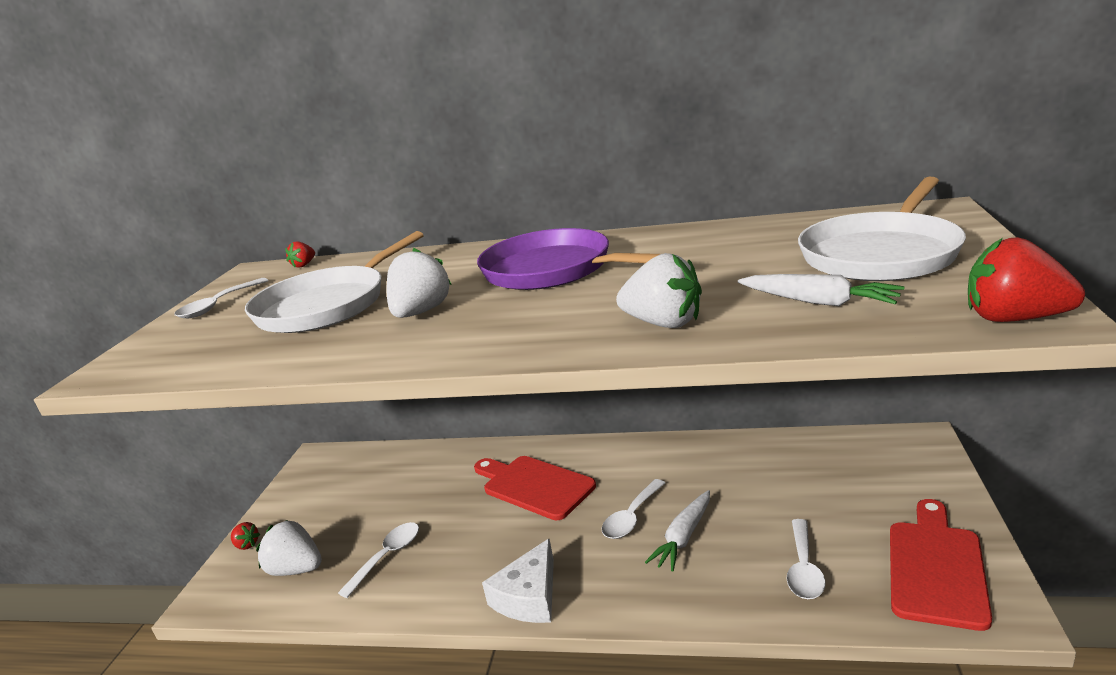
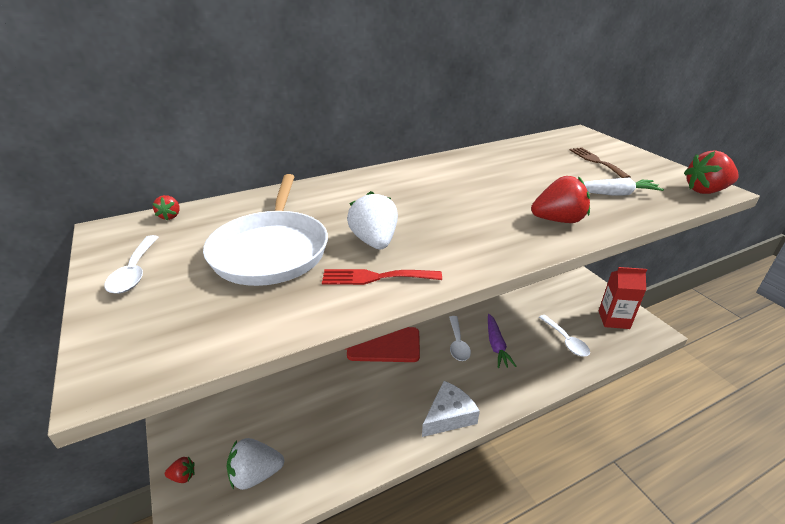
camera: 40 degrees left, 10 degrees up
(366, 345) = (375, 277): none -> red fork
(387, 557) = (324, 432): white spoon -> none
(529, 597) = (449, 416): white cheese -> white cheese turned 120 degrees counterclockwise
(553, 270) = (422, 193): purple pan -> none
(663, 323) = (558, 220): white strawberry -> red strawberry
(683, 537) = (496, 345): white carrot -> purple carrot
(881, 254) = (596, 161): white pan -> brown fork
(936, 568) = (613, 319): red cutting board -> red carton

